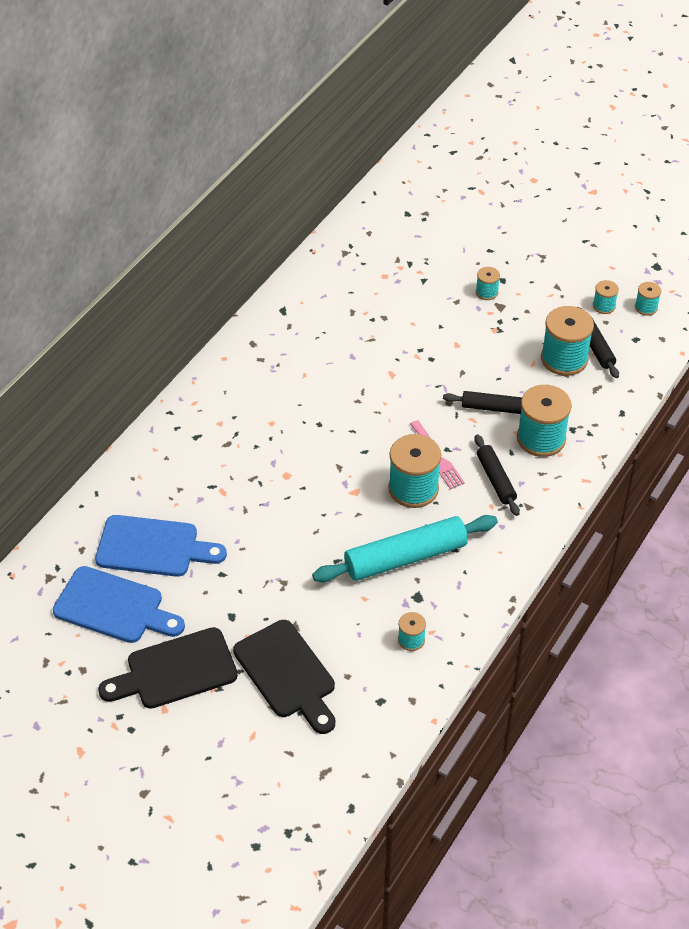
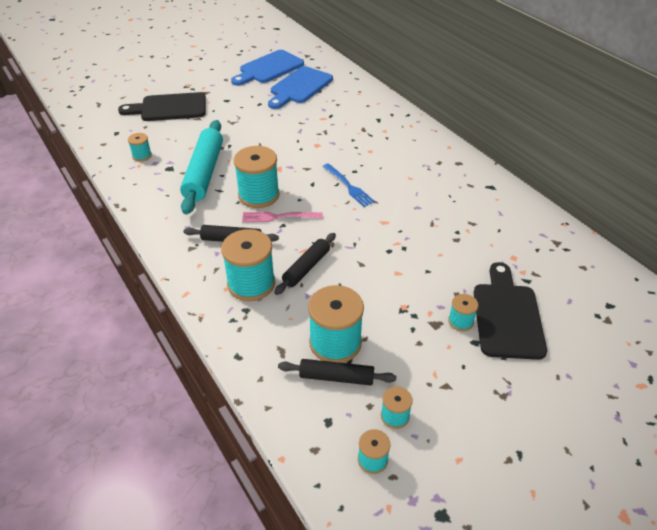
camera: 115 degrees right, 5 degrees down
(175, 670) = (210, 77): black cutting board -> black cutting board (507, 316)
(350, 419) = (348, 186): none -> blue fork

